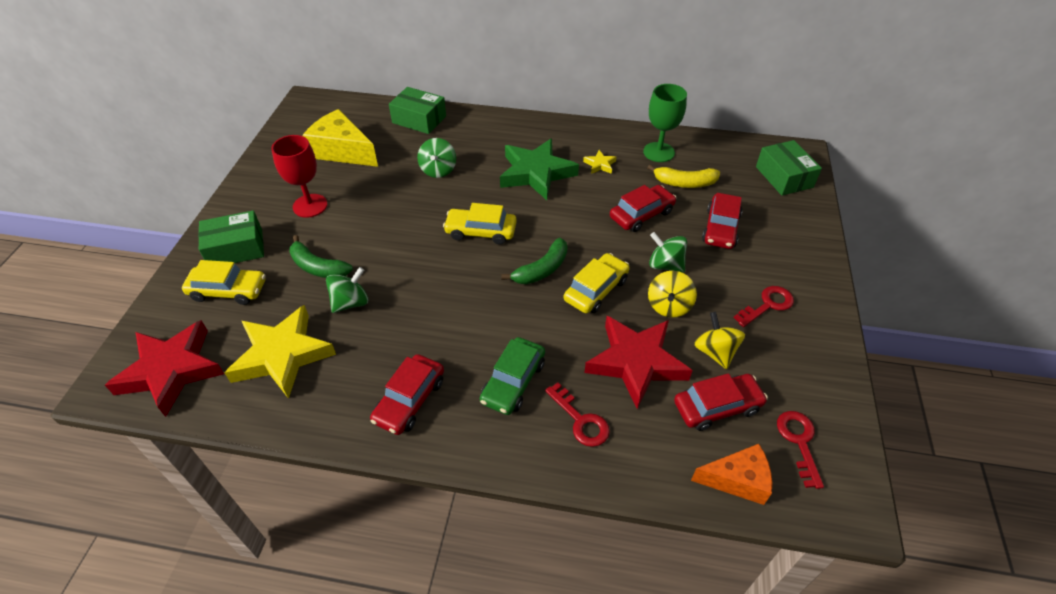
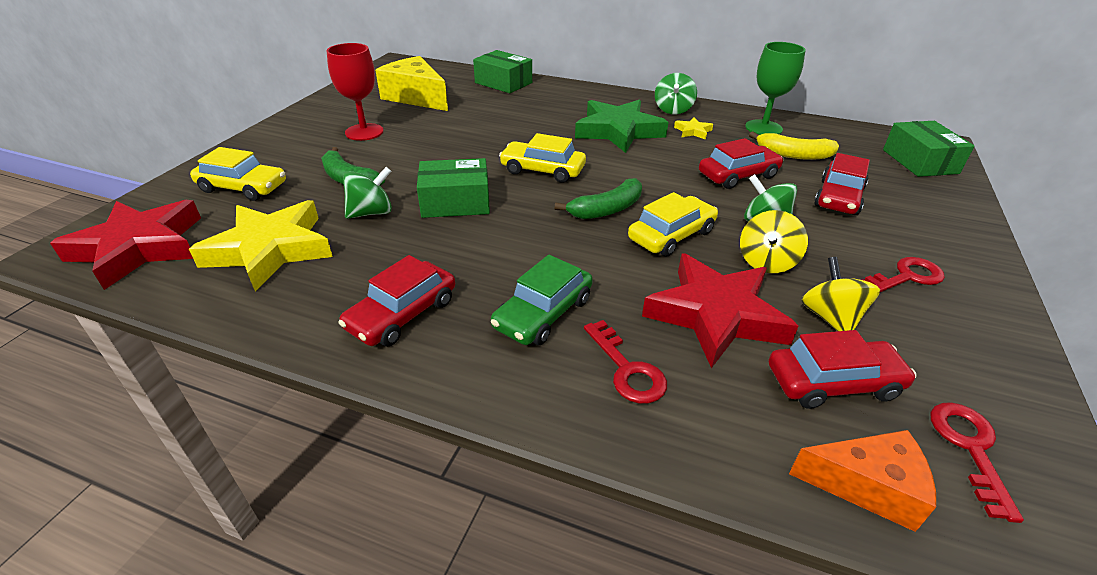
camera: 10 degrees right, 10 degrees down
(236, 248) = (270, 156): green box -> green box (455, 202)
(438, 170) = (511, 119): green spinning top -> green spinning top (673, 110)

